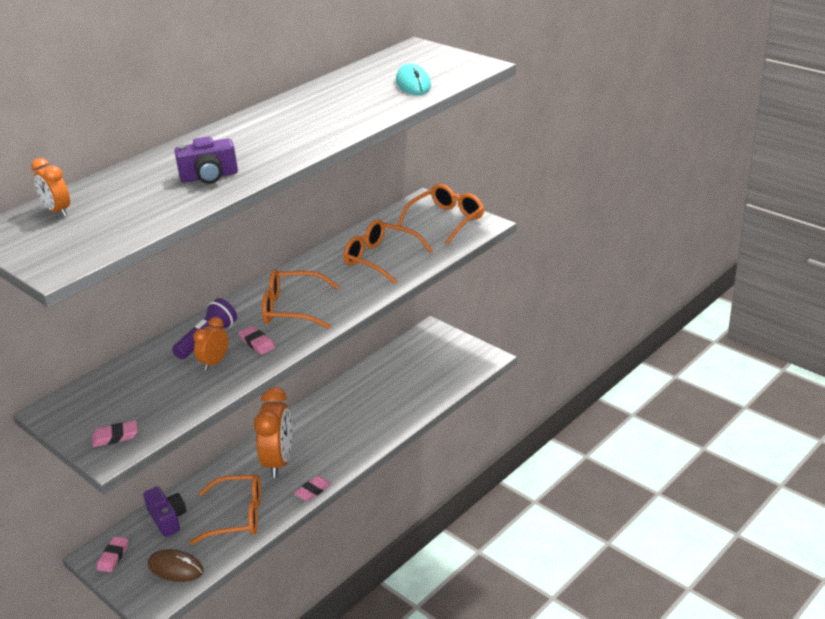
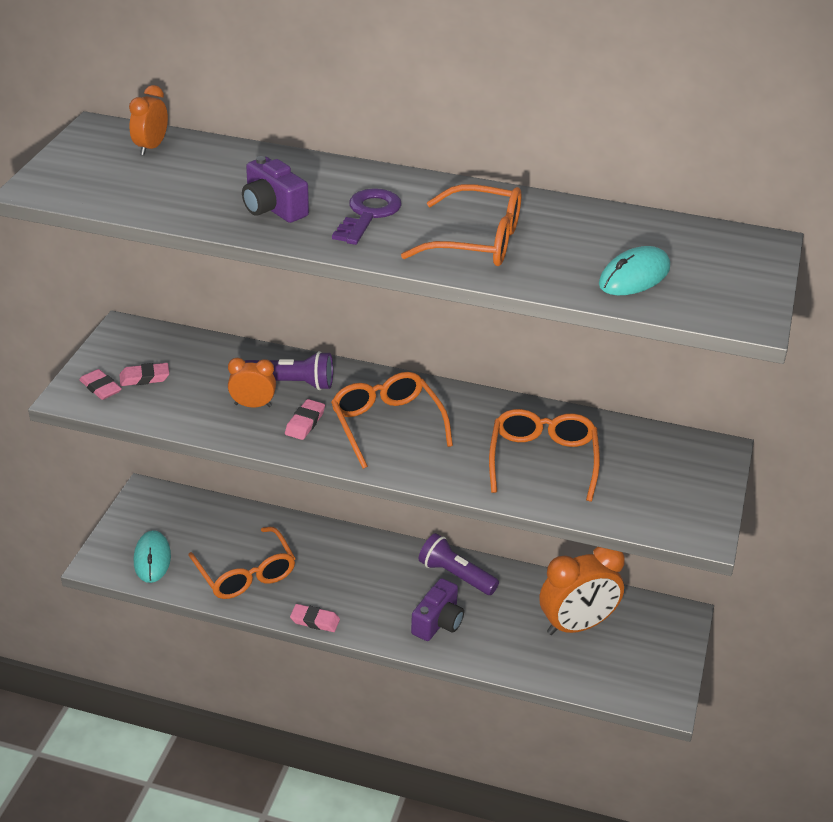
camera: 60 degrees right, 5 degrees up
(113, 556) = (149, 506): pink eraser -> pink eraser (144, 378)
(167, 519) = (217, 521): purple camera -> purple camera (438, 622)
(175, 568) = (152, 559): brown mouse -> turquoise mouse
(256, 146) = (368, 214): none -> purple key
(279, 461) = (346, 571): orange clock -> orange clock (577, 625)
(324, 410) = (455, 575): none -> purple flashlight
(446, 220) = (683, 491): orange glasses -> orange glasses (477, 241)

